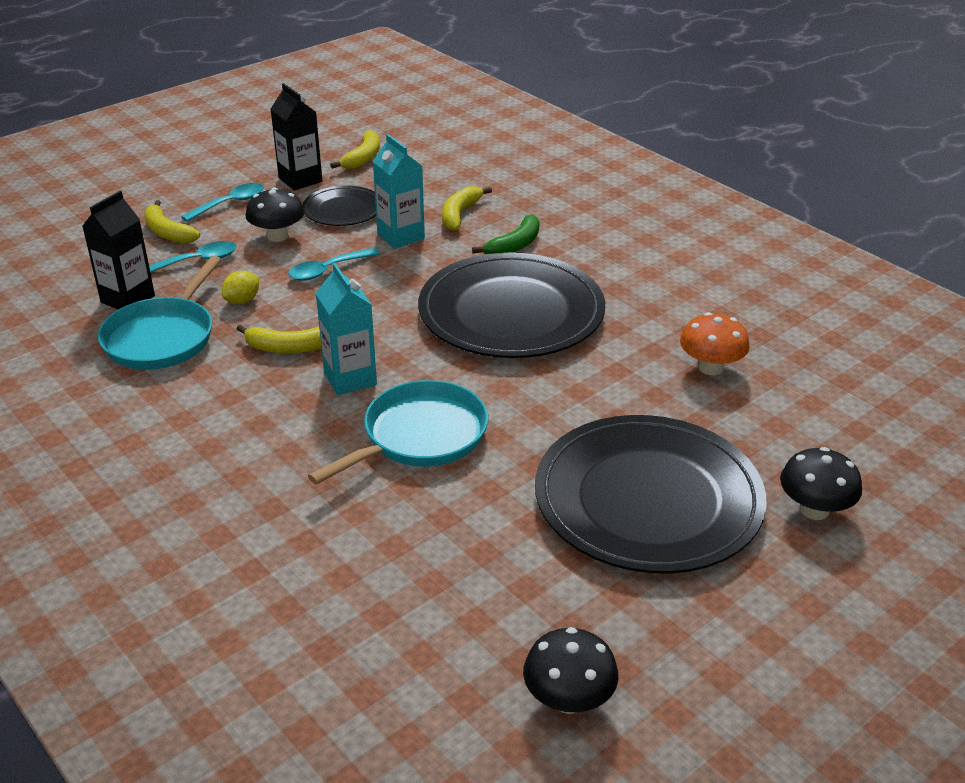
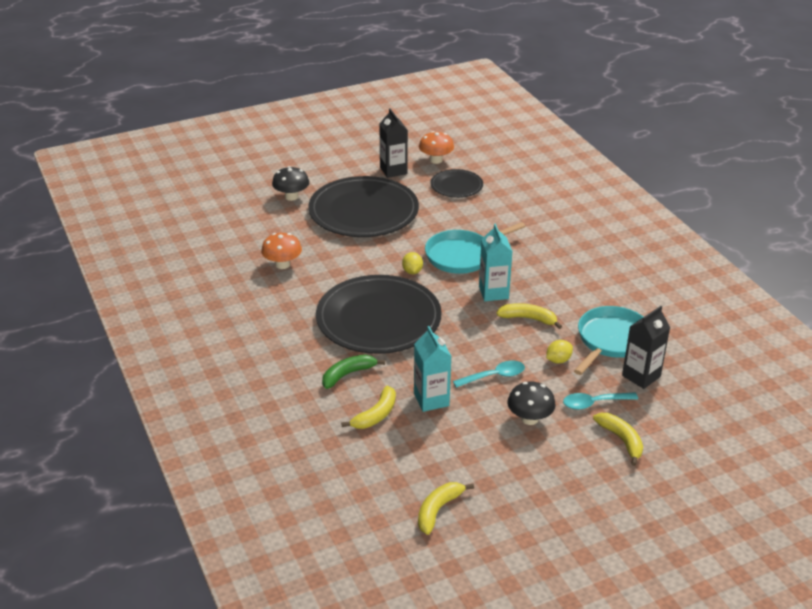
camera: 165 degrees left, 0 degrees up
(230, 204) = (569, 466): turquoise spoon -> none
(300, 180) = (504, 488): black carton -> black carton (393, 170)
(343, 210) = (471, 439): black plate -> black plate (456, 186)
(495, 392) = (412, 271): none -> yellow lemon
(568, 699) = (436, 160): black mushroom -> orange mushroom

